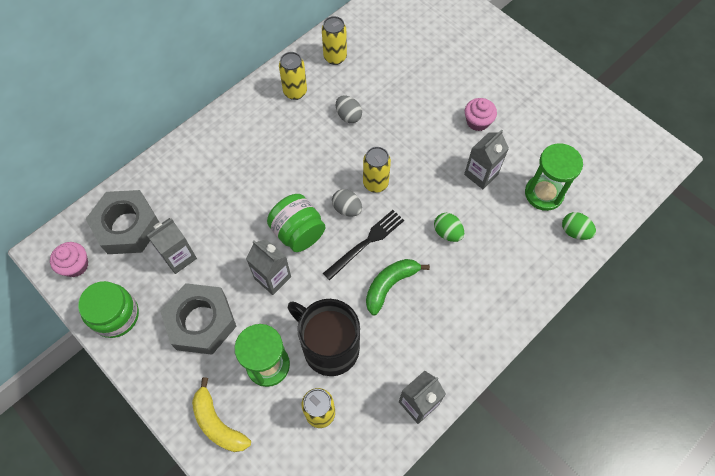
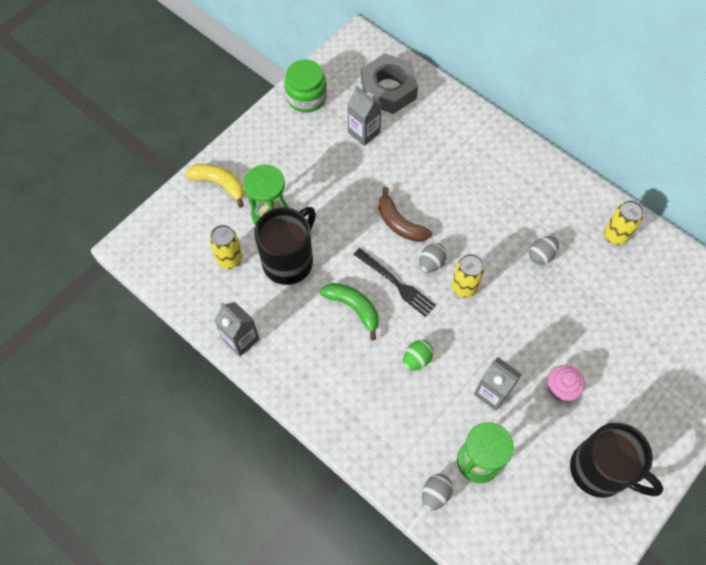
camera: 85 degrees right, 0 degrees up
(75, 265) = (348, 61): pink cupcake -> none
(201, 322) = (305, 159): grey nut -> none
(218, 423) = (219, 184): yellow banana -> yellow banana turned 75 degrees clockwise
(272, 277) = (351, 207): grey carton -> none
(295, 92) = (561, 202): yellow can -> none
(298, 233) = (399, 223): green jar -> brown banana
(549, 106) = (600, 471): none -> black mug
(574, 231) = (435, 494): green egg -> grey egg

